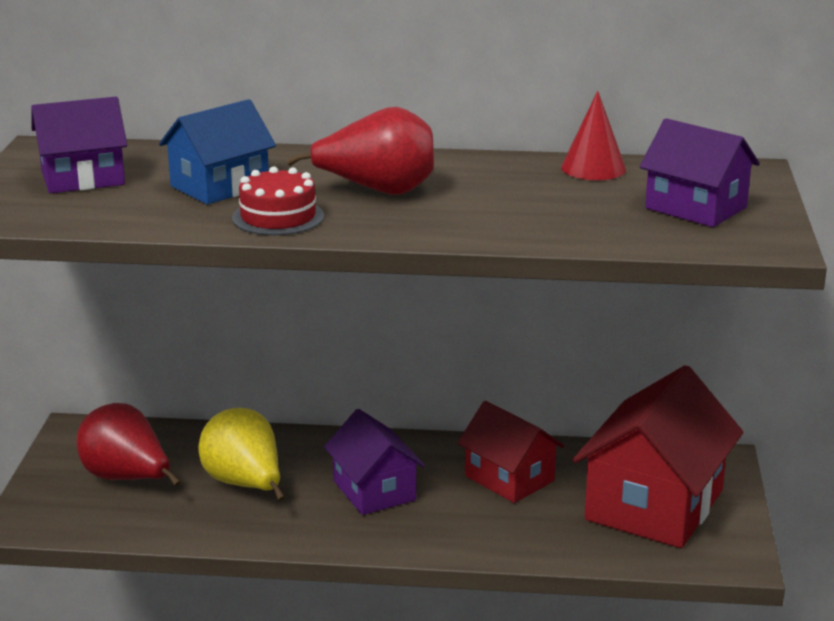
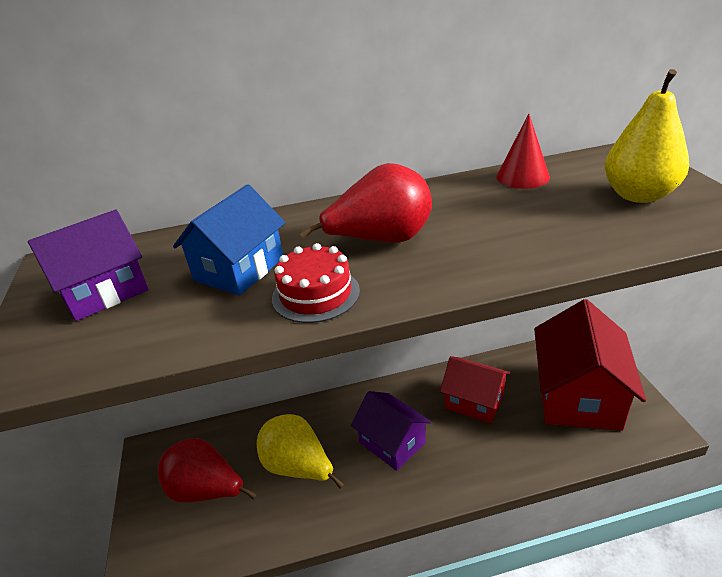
camera: 15 degrees left, 10 degrees up
(696, 208) = (638, 195): purple house -> yellow pear

